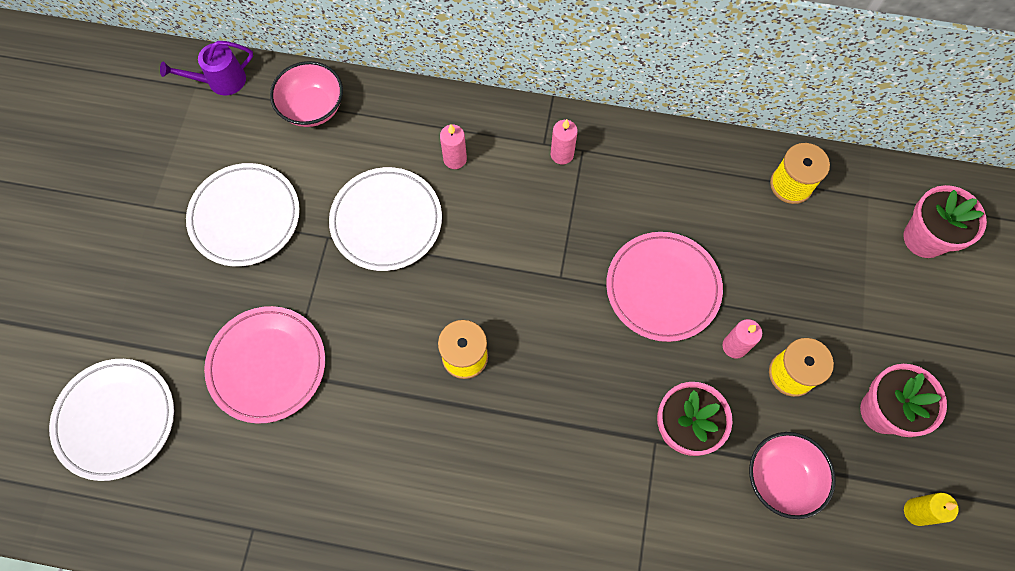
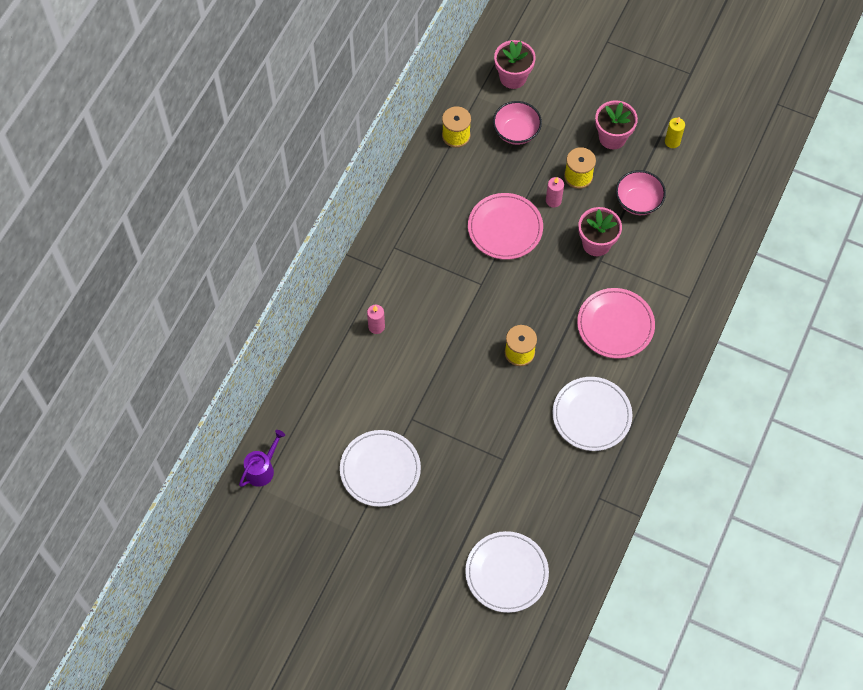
camera: 75 degrees left, 5 degrees down
(221, 81) = (262, 469): purple watering can -> purple watering can turned 135 degrees counterclockwise
(267, 365) = (494, 472): pink plate -> pink plate (615, 325)
(312, 108) = (306, 410): pink bowl -> pink bowl (516, 132)
(386, 221) = (410, 379): white plate -> white plate (591, 415)
(562, 154) = (393, 260): pink candle -> none

